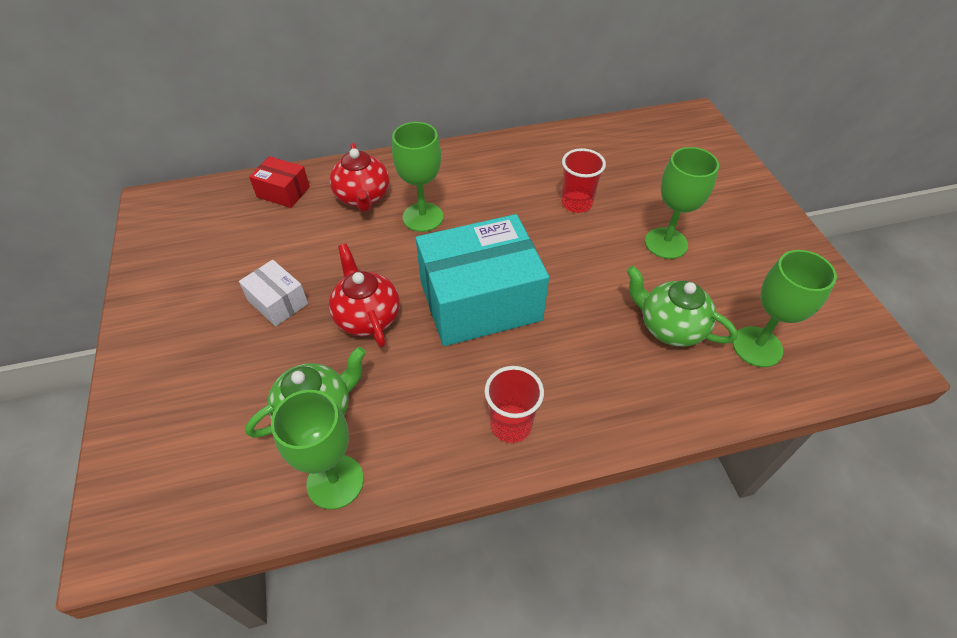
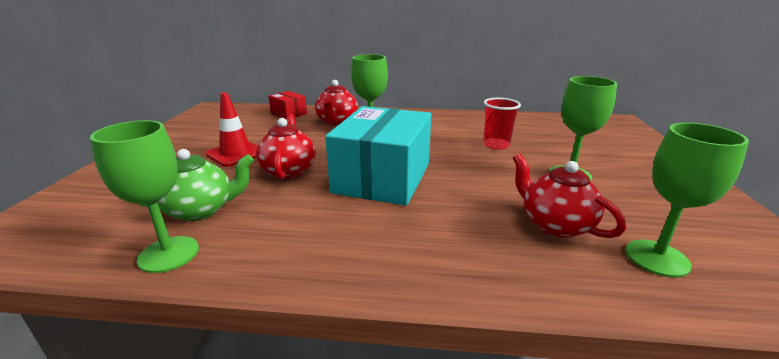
camera: 20 degrees right, 25 degrees down
(278, 302) = (236, 154): white box -> red traffic cone
(480, 301) = (382, 178): turquoise box -> turquoise box turned 75 degrees counterclockwise
(511, 425) = (352, 255): red cup -> none
(670, 327) = (555, 224): green teapot -> red teapot

